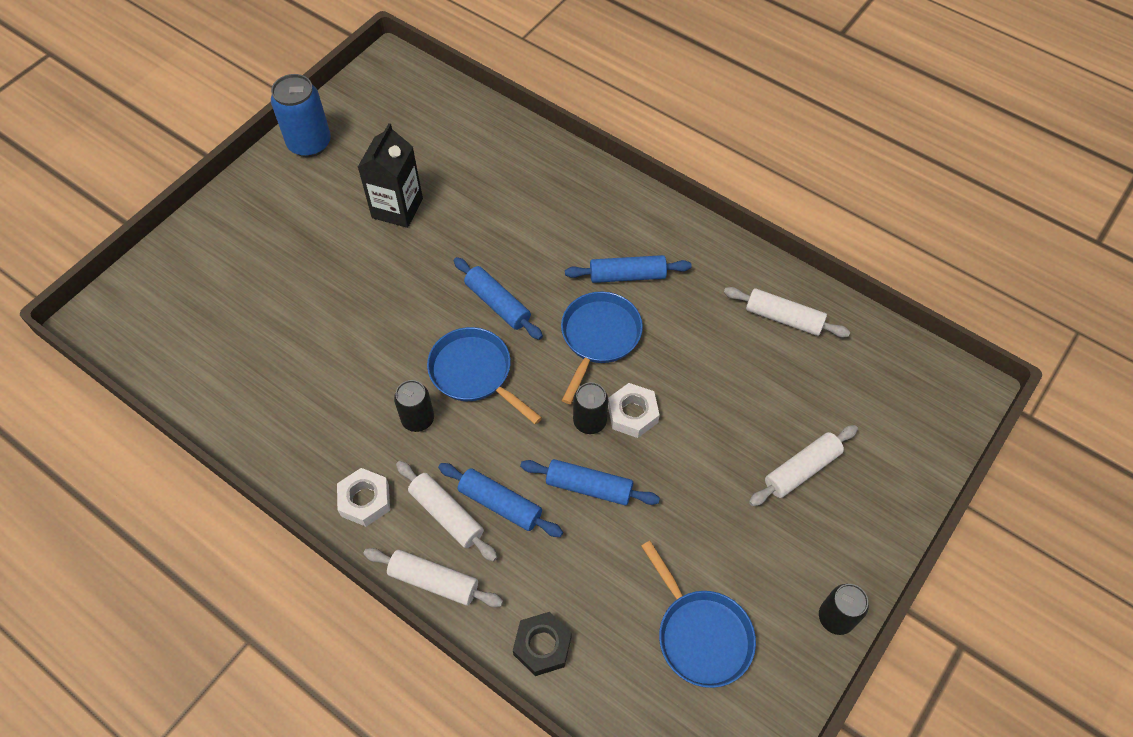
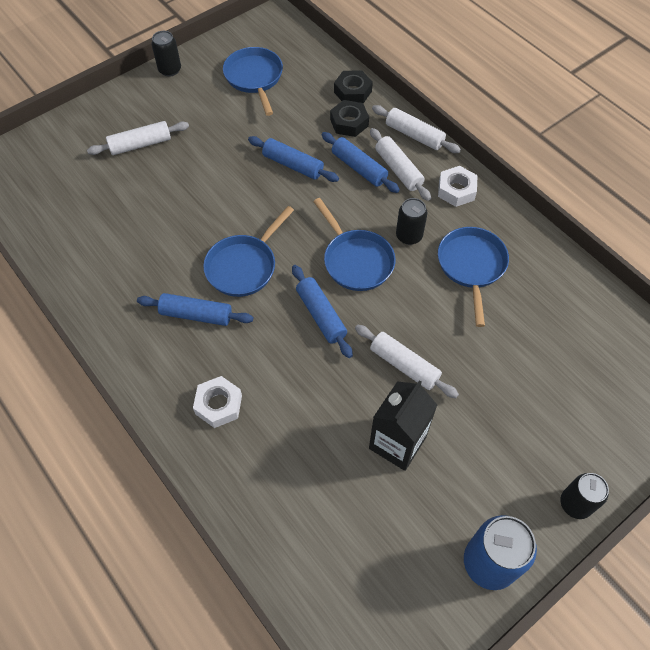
camera: 165 degrees left, 0 degrees up
(338, 397) = (471, 266): none -> blue pan
(533, 581) = (349, 123): none -> black nut
(589, 421) = (276, 206): black can -> black can (575, 504)
(632, 414) = (241, 204): white nut -> white nut (218, 405)
(783, 318) = (85, 247): white rolling pin -> white rolling pin (404, 365)

